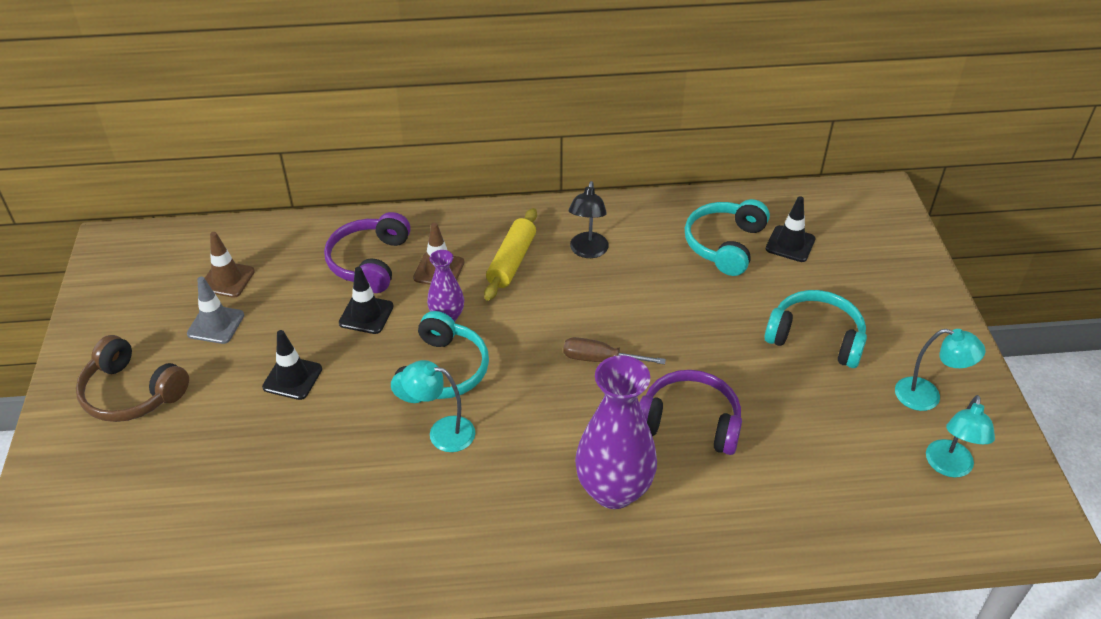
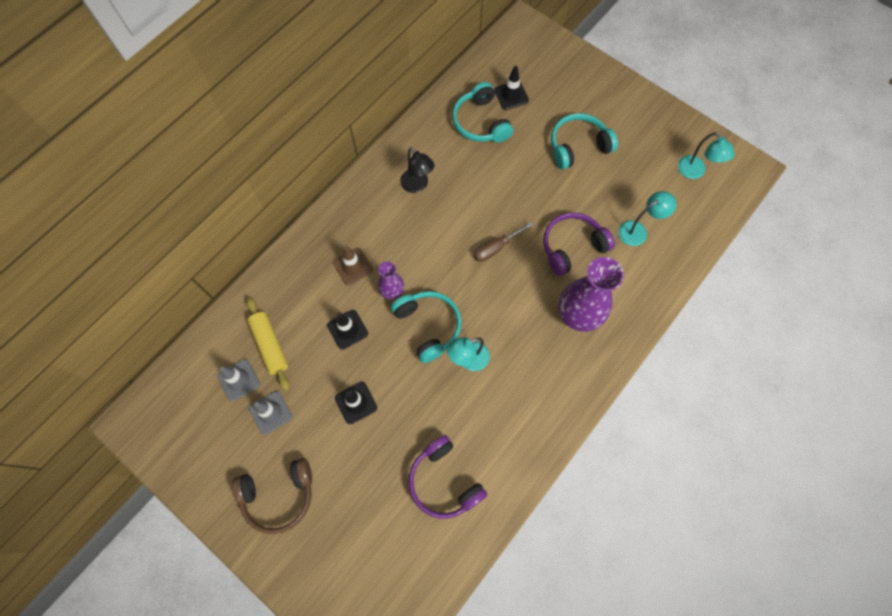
camera: 45 degrees left, 25 degrees up
(227, 279) = (238, 380): brown traffic cone -> grey traffic cone
(370, 262) = (308, 295): purple headphones -> purple headphones (444, 481)
(512, 261) = (385, 226): yellow rolling pin -> yellow rolling pin (270, 345)
(927, 396) = (653, 139): turquoise lamp -> turquoise lamp (638, 231)

